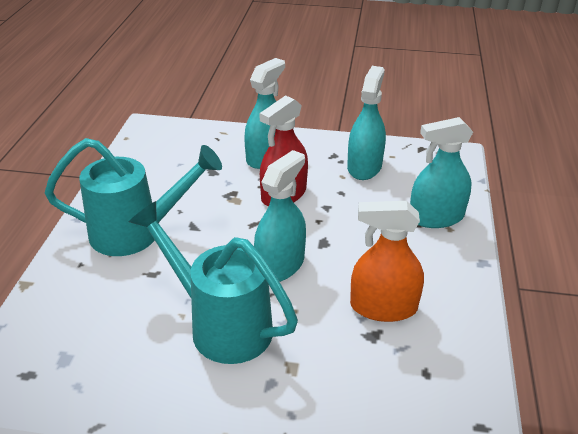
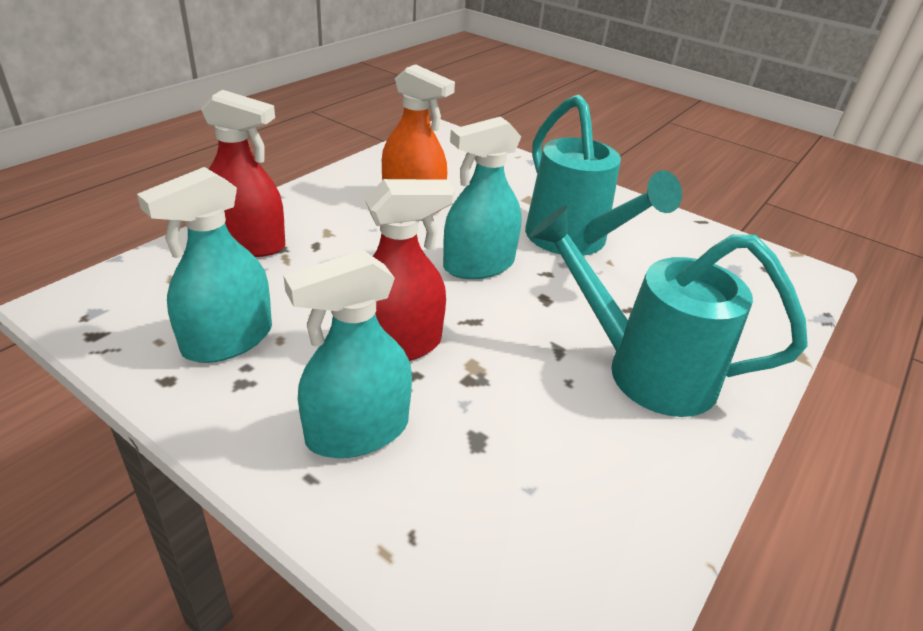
camera: 155 degrees left, 0 degrees up
(436, 217) = (248, 243): turquoise spray bottle -> red spray bottle

